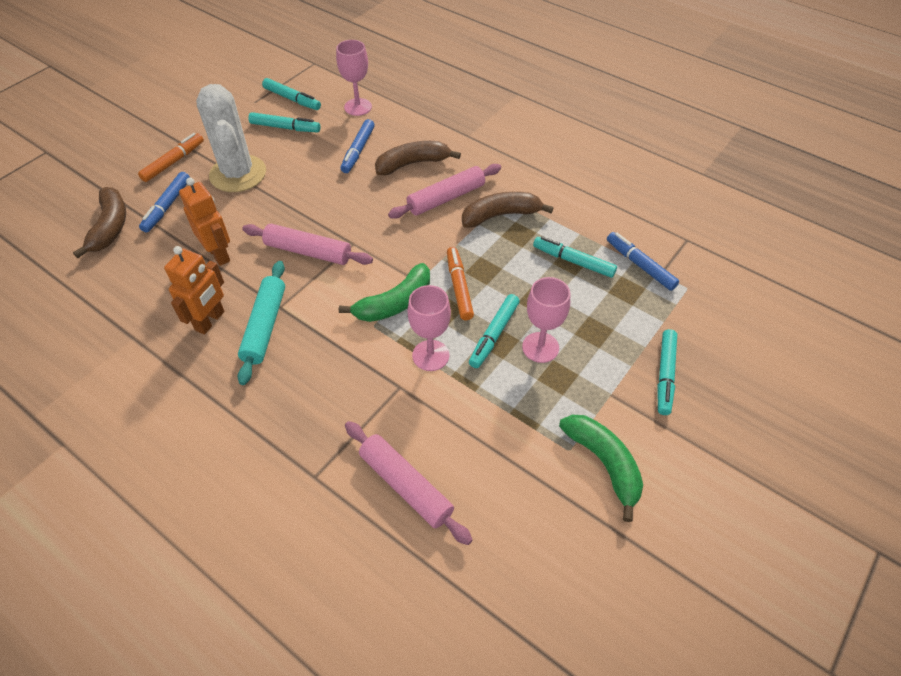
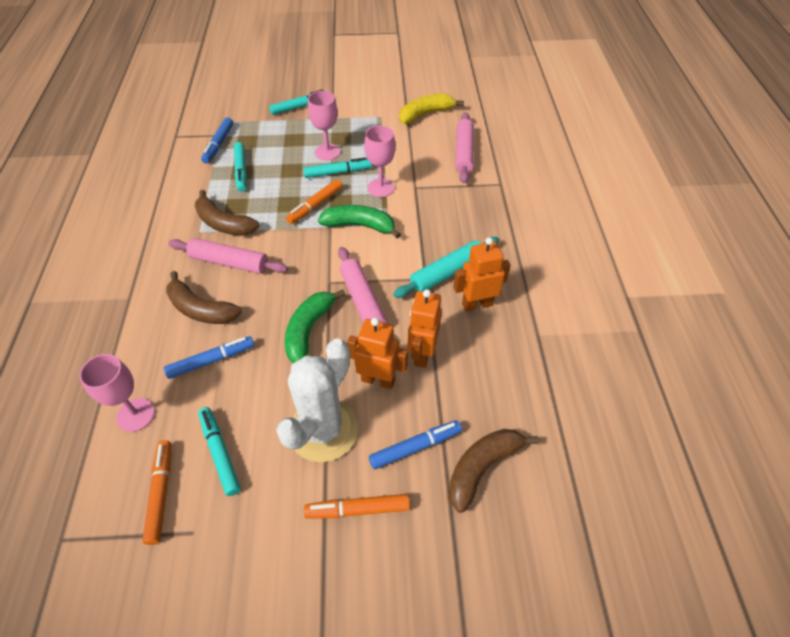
camera: 130 degrees left, 0 degrees up
(233, 218) = (378, 380): none -> orange robot
(292, 99) = (161, 493): turquoise marker -> orange marker
(528, 508) = (425, 114): none -> yellow banana
(604, 463) = (375, 104): green banana -> green banana (309, 330)

